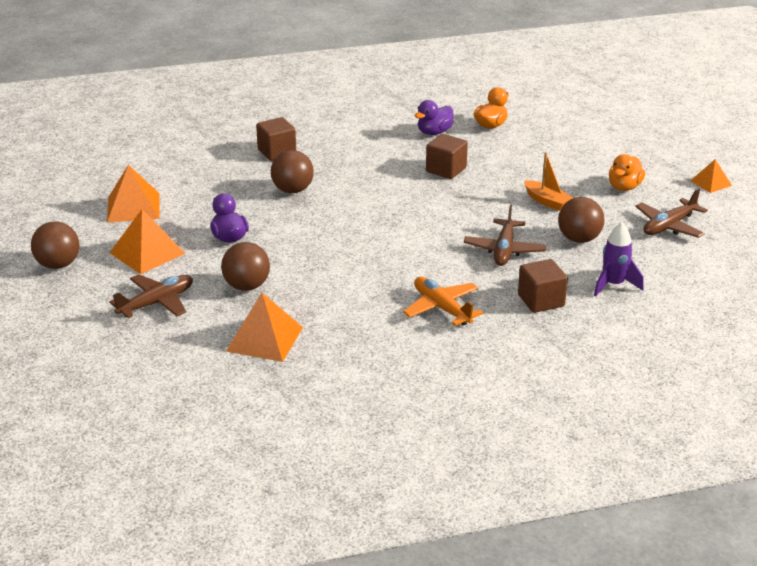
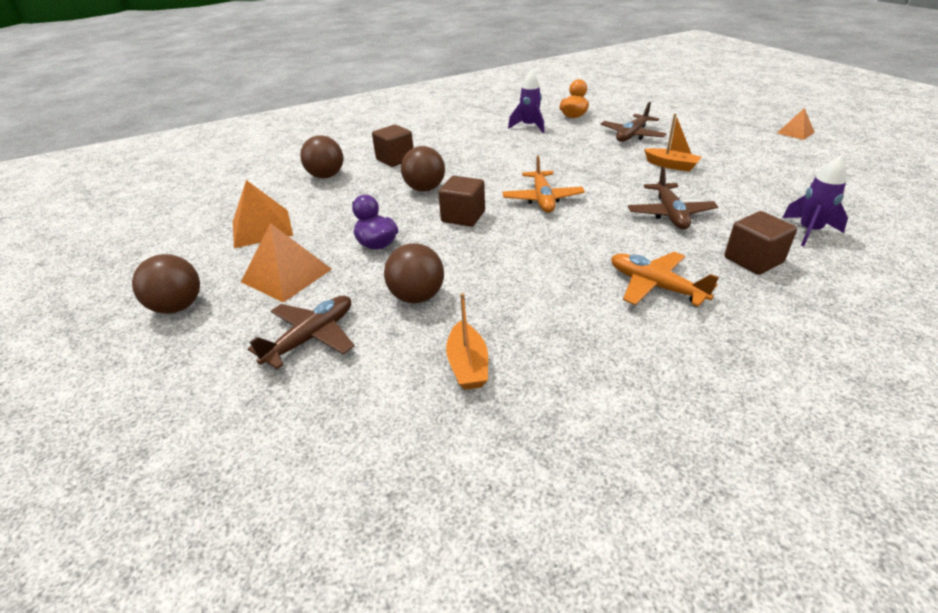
camera: 10 degrees left, 5 degrees up
(264, 339) = (468, 365): orange pyramid -> orange boat
(397, 218) = (542, 199): none -> orange plane
(434, 132) = (529, 127): purple duck -> purple rocket
(446, 170) = (560, 153): brown cube -> brown cube (463, 216)
(579, 239) = (731, 193): brown ball -> brown ball (326, 176)
(624, 187) = (727, 145): orange duck -> none
(669, 226) = (800, 170): brown plane -> brown plane (632, 135)

